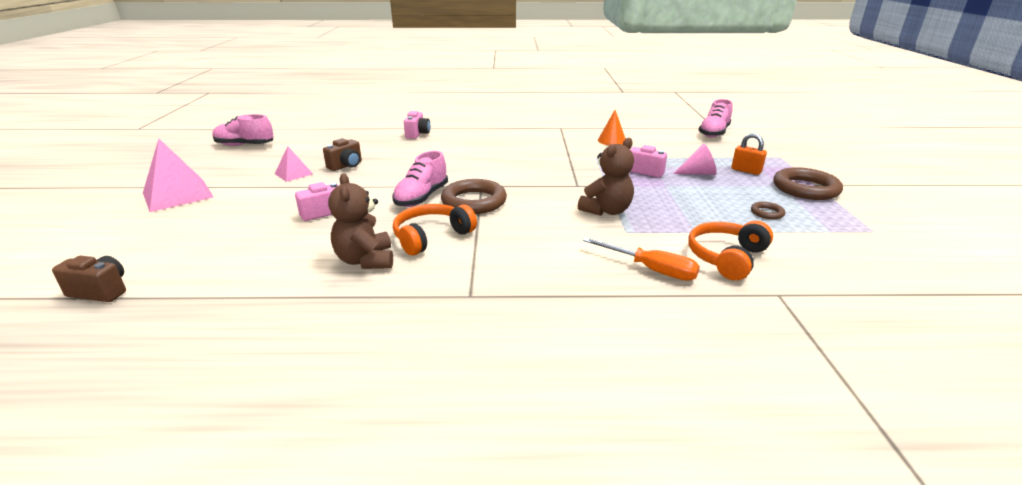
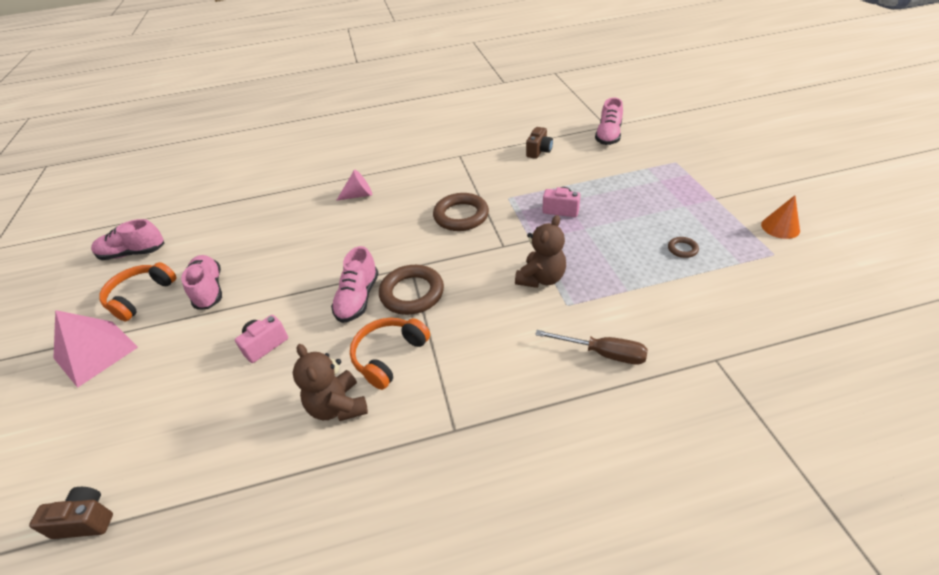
camera: 10 degrees left, 15 degrees up
(293, 174) = (209, 290): pink pyramid -> pink shoe
(346, 166) = (260, 265): brown camera -> brown camera (539, 151)
(417, 134) = (316, 196): pink camera -> none
(612, 140) = (515, 167): orange cone -> orange cone (780, 227)
(651, 269) = (603, 353): orange screwdriver -> brown screwdriver
(698, 173) = (609, 203): pink cone -> pink cone (359, 195)
(727, 258) = (663, 321): orange headphones -> orange headphones (140, 296)
(746, 171) = (650, 190): orange padlock -> none
(805, 189) = (707, 206): brown ring -> brown ring (461, 216)

